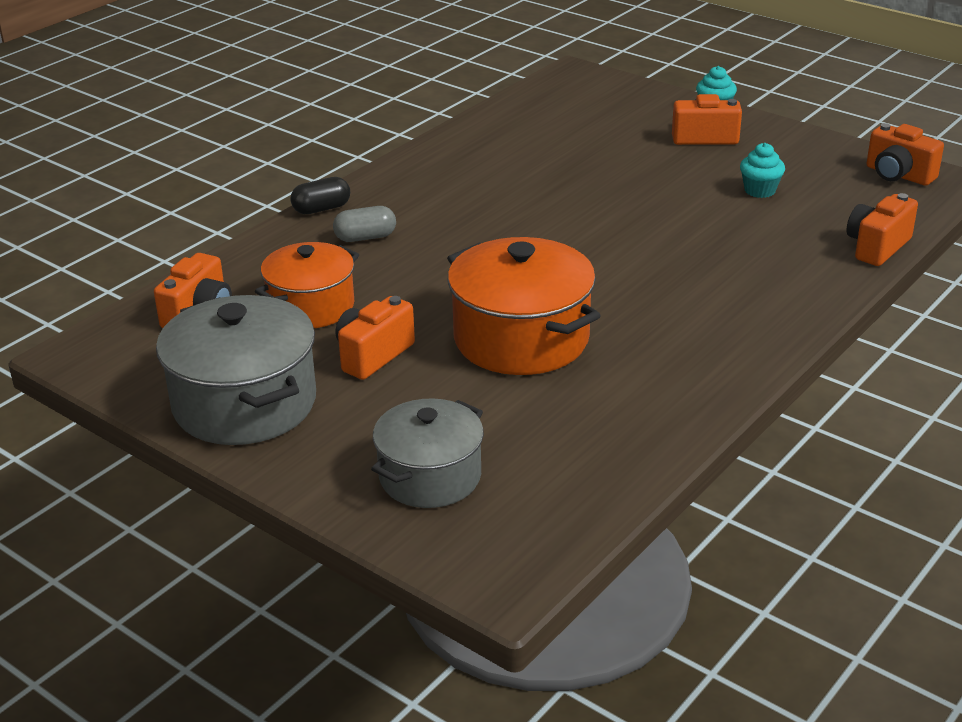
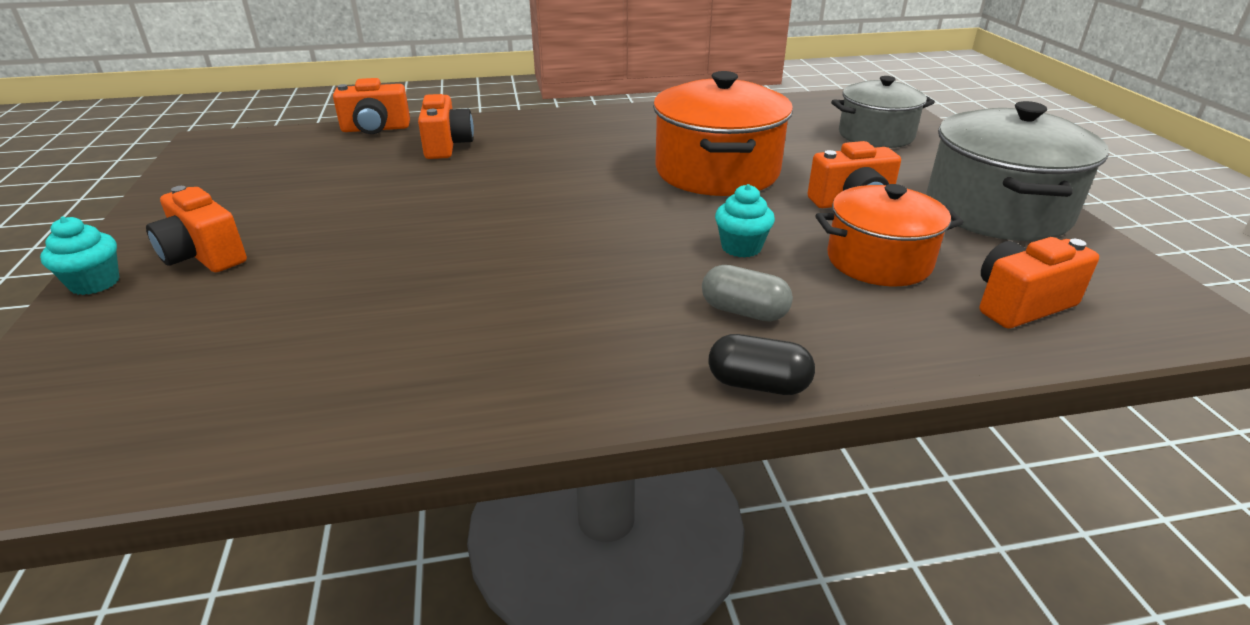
camera: 140 degrees left, 0 degrees up
(760, 190) = (322, 188): turquoise cupcake -> turquoise cupcake (741, 247)
(898, 175) = (216, 156): orange camera -> orange camera (447, 146)

